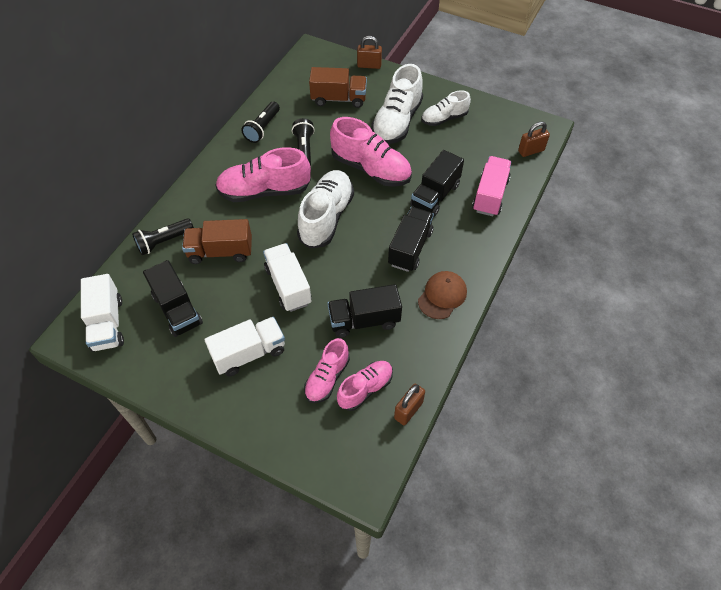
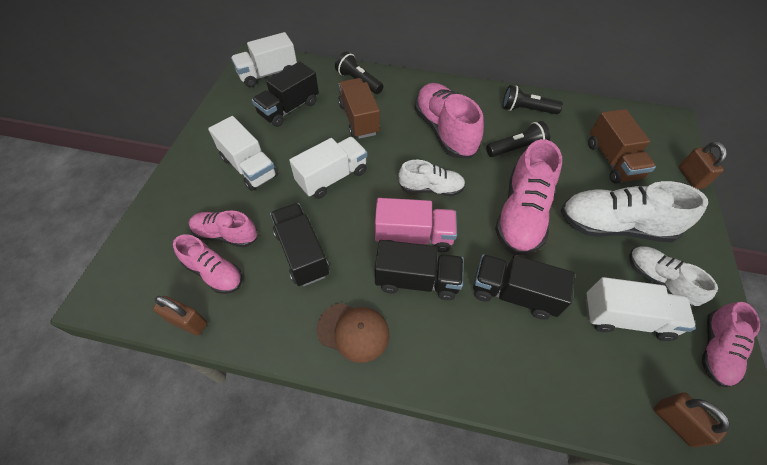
camera: 75 degrees right, 0 degrees up
(326, 217) = (431, 188): white shoe -> white shoe, size x0.60
(466, 145) = (626, 318): none -> white truck
(490, 195) = (548, 368): pink truck -> pink truck (414, 236)
(494, 114) = (715, 350): none -> pink shoe

